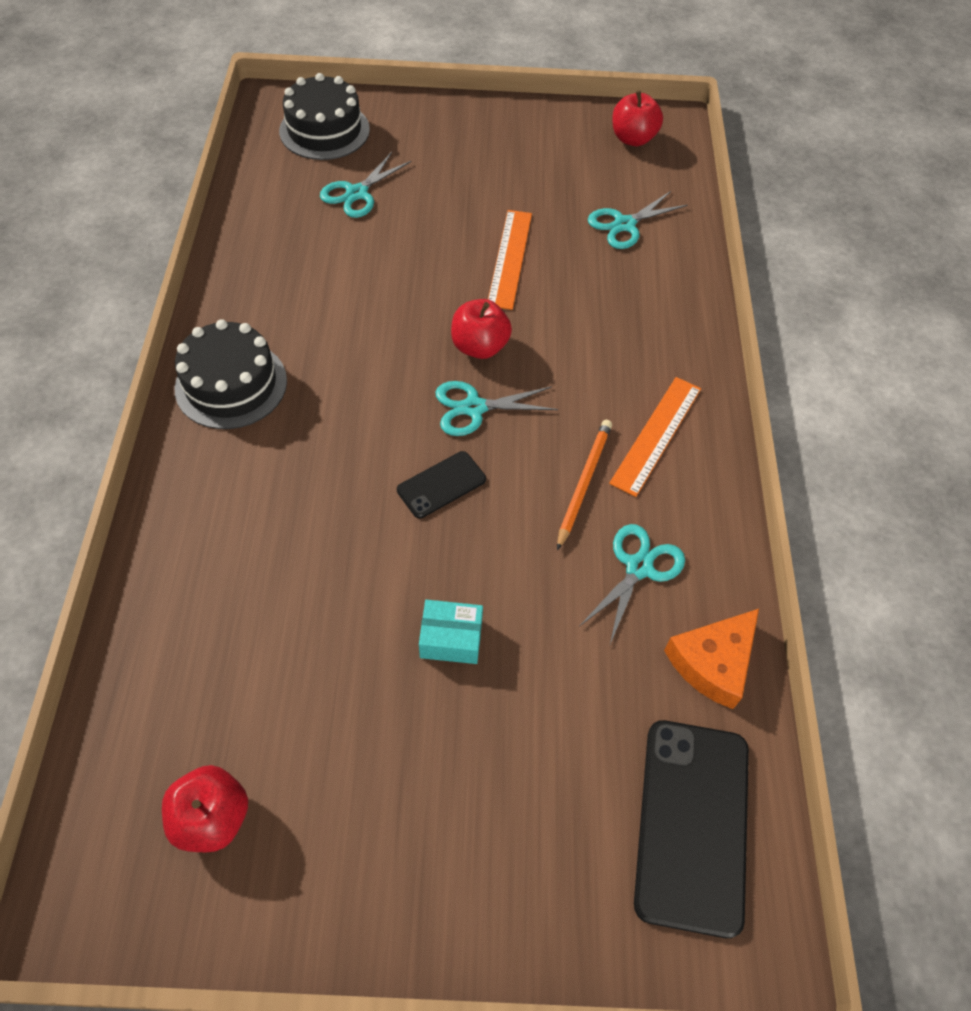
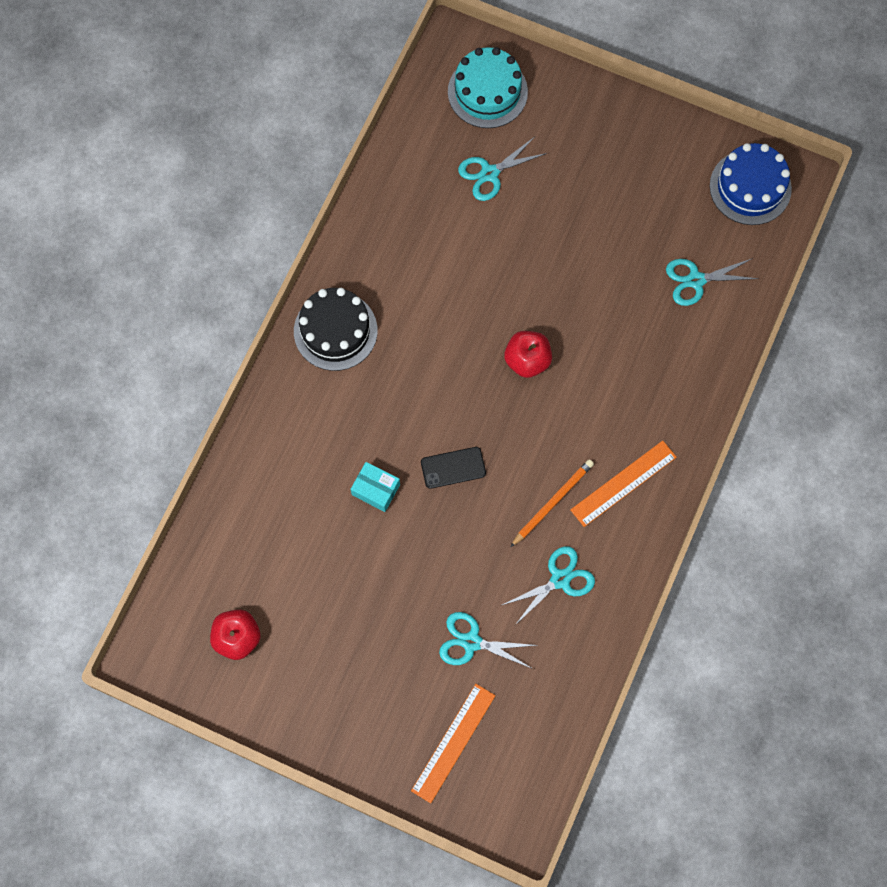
camera: 25 degrees right, 15 degrees up
(324, 130) = (487, 92): black cake -> turquoise cake
(451, 639) = (415, 582): turquoise box -> turquoise box (375, 490)
(474, 408) = (501, 413): turquoise scissors -> turquoise scissors (471, 642)
(509, 258) = (586, 283): orange ruler -> orange ruler (453, 742)
(633, 139) = (750, 187): red apple -> blue cake
(692, 824) = (512, 752): black phone -> none
(712, 662) = (576, 662): orange cheese -> none

